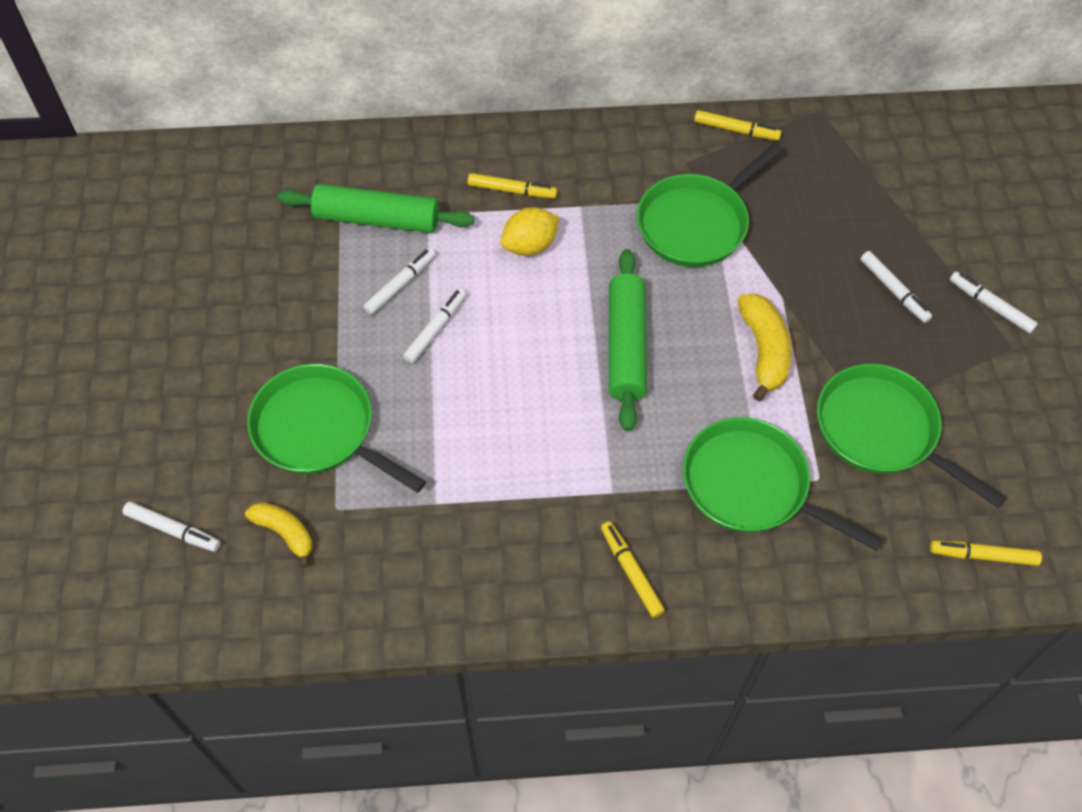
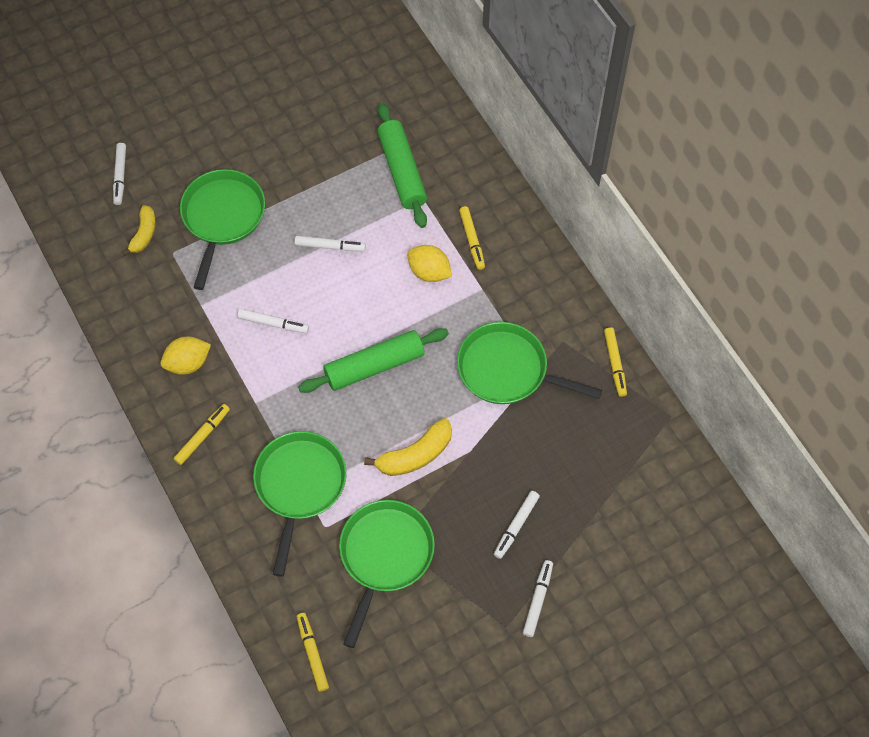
camera: 65 degrees right, 5 degrees up
(400, 285) = (355, 210): white marker -> white marker (273, 323)
(514, 550) = (188, 363): none -> yellow lemon

